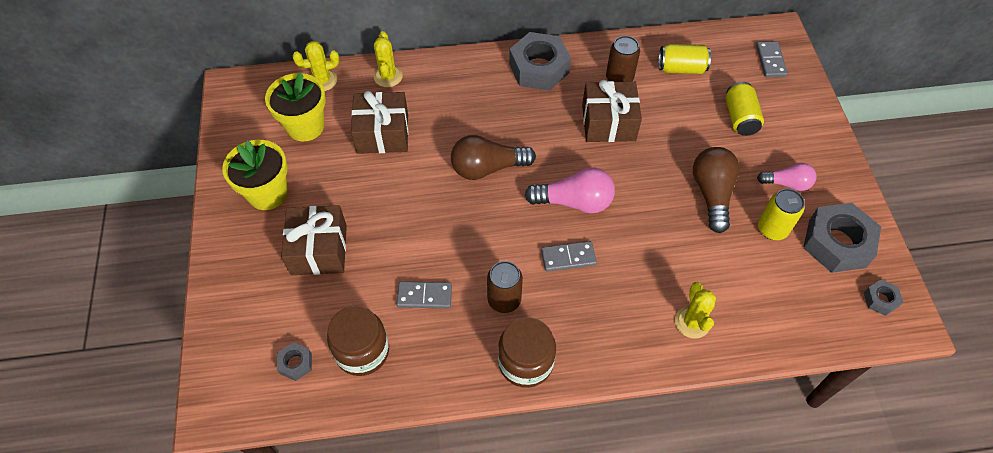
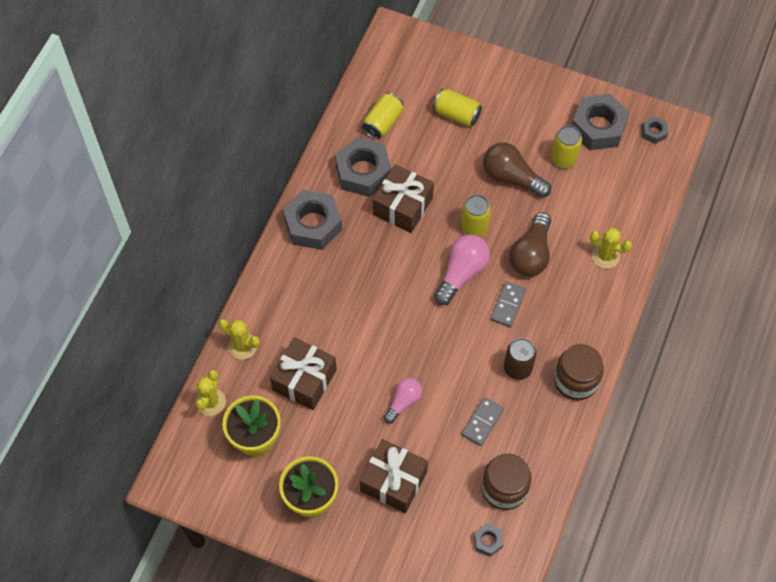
camera: 60 degrees left, 5 degrees up
(487, 168) = (391, 317): brown light bulb -> brown light bulb (531, 254)
(619, 78) = (363, 172): brown can -> grey nut
(632, 188) = (474, 227): none -> yellow can
(770, 61) = (416, 58): grey domino -> none
(787, 183) = (533, 124): pink light bulb -> pink light bulb (403, 402)

